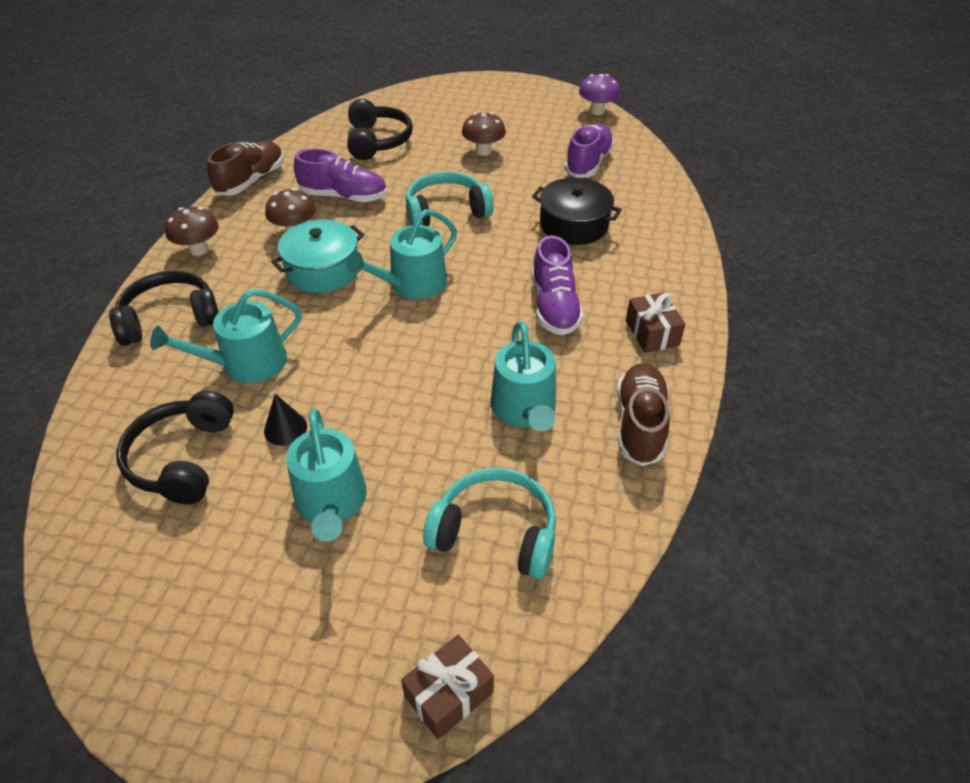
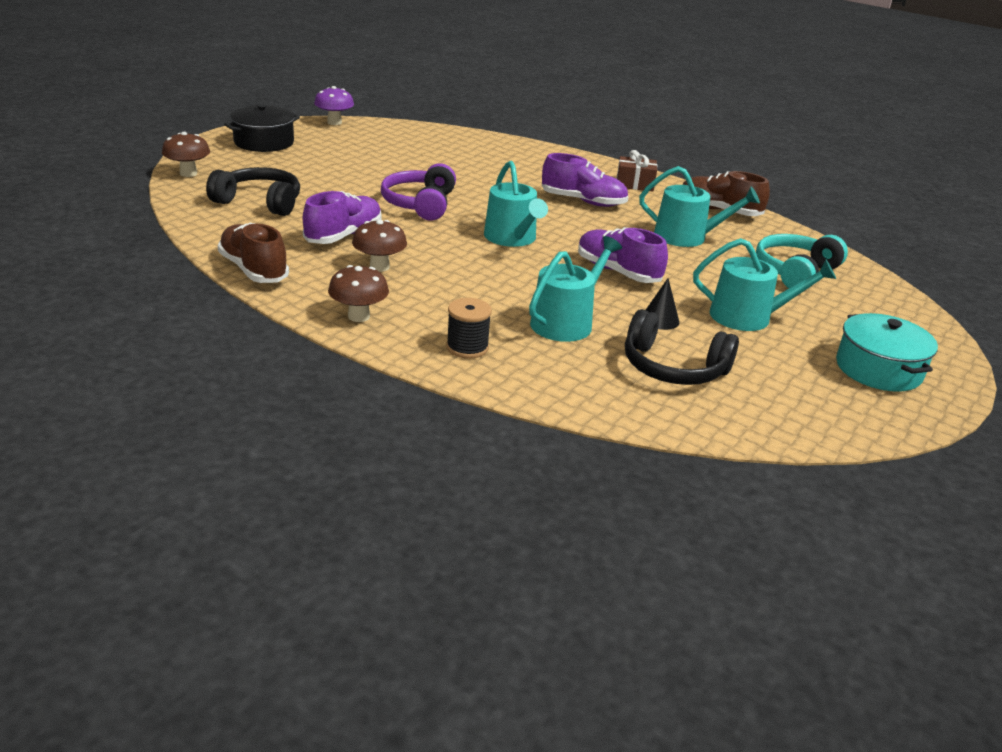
camera: 70 degrees left, 15 degrees down
(170, 318) = (467, 347): black headphones -> black spool
(246, 364) = (566, 322): turquoise watering can -> turquoise watering can turned 135 degrees counterclockwise
(323, 270) = (457, 267): turquoise pot -> turquoise pot (878, 369)
(446, 211) = (420, 204): turquoise headphones -> purple headphones
(449, 694) = (914, 313): brown gift -> none
(483, 151) = (341, 170): brown mushroom -> brown mushroom (188, 173)
(574, 225) = (489, 171): black pot -> black pot (264, 142)
(588, 163) = (409, 145): purple shoe -> purple shoe (617, 272)

